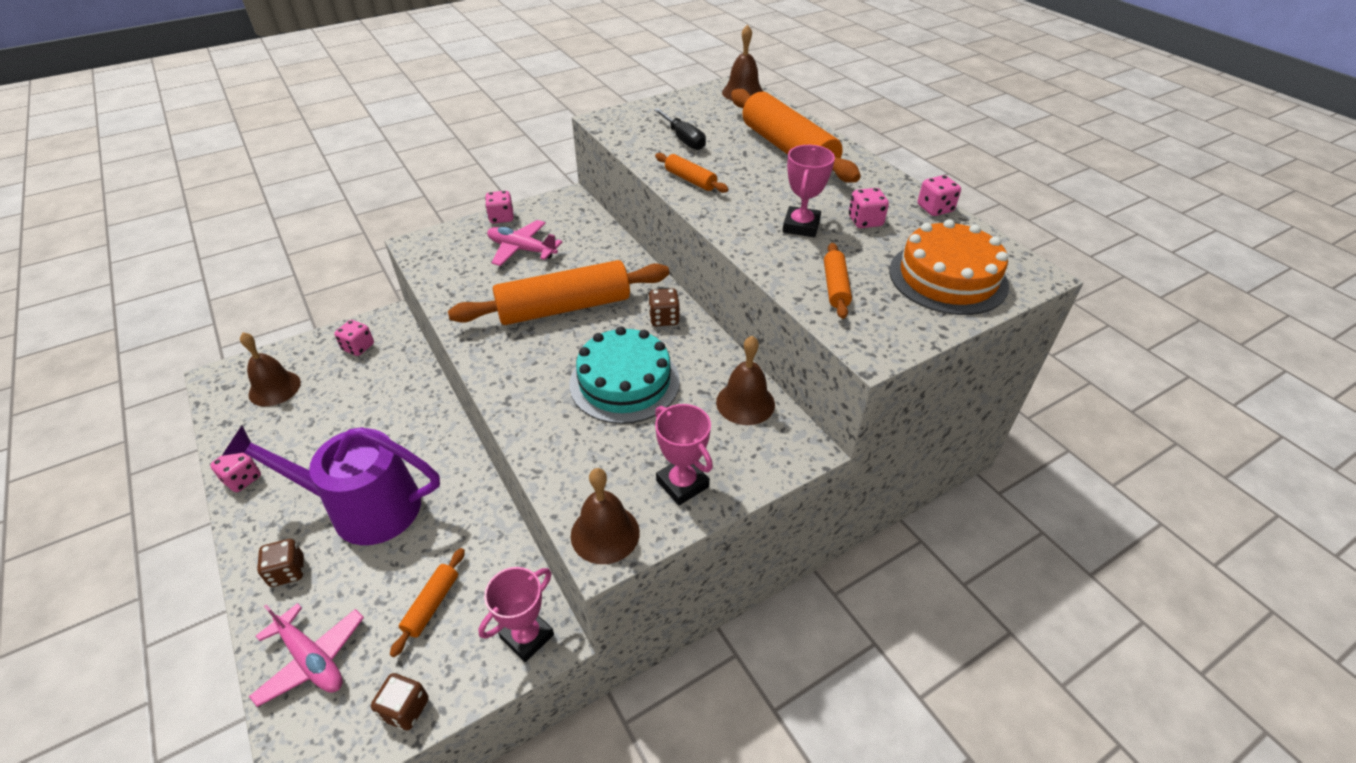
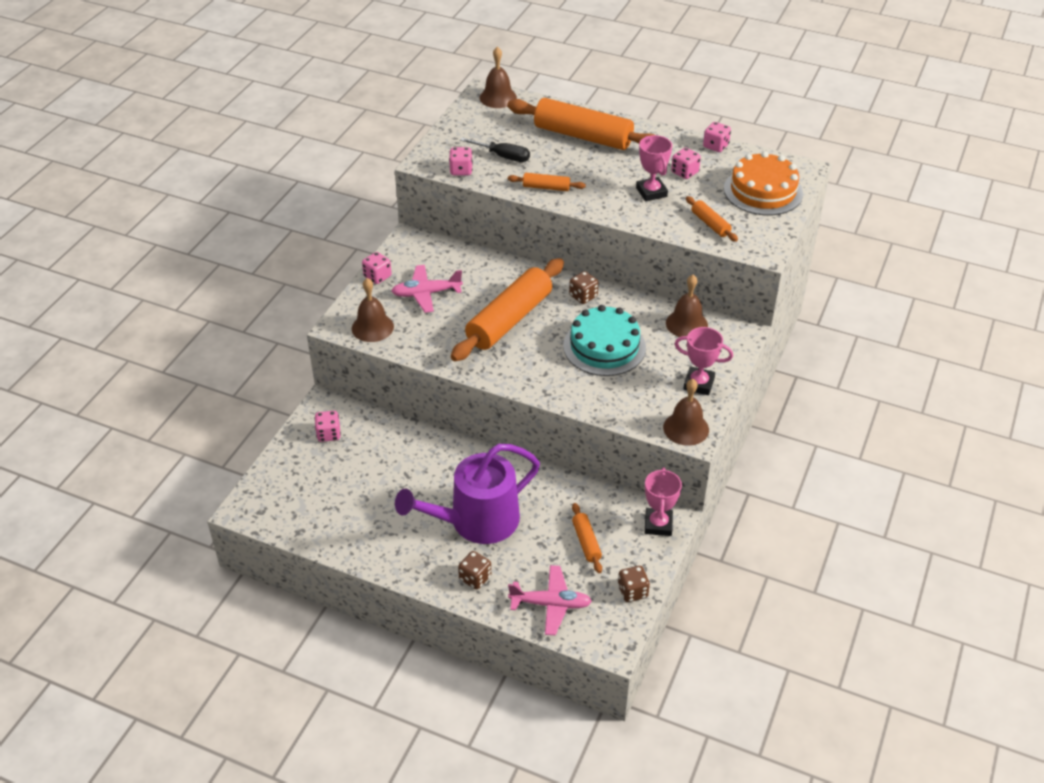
camera: 35 degrees left, 0 degrees up
(242, 479) = (367, 553): pink dice -> pink dice (461, 170)
(274, 388) = (303, 492): brown bell -> brown bell (372, 327)

